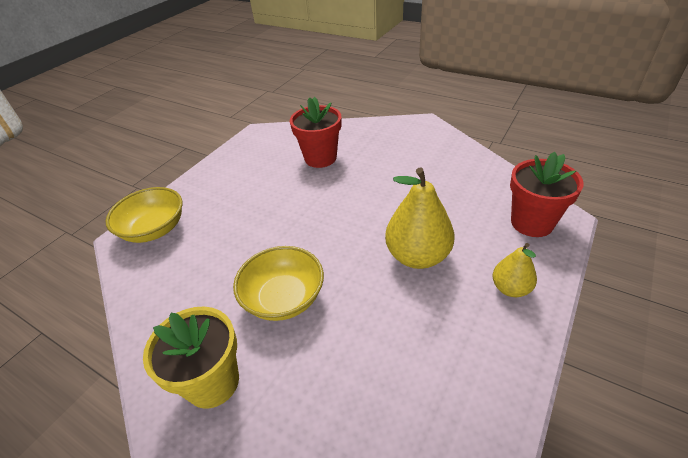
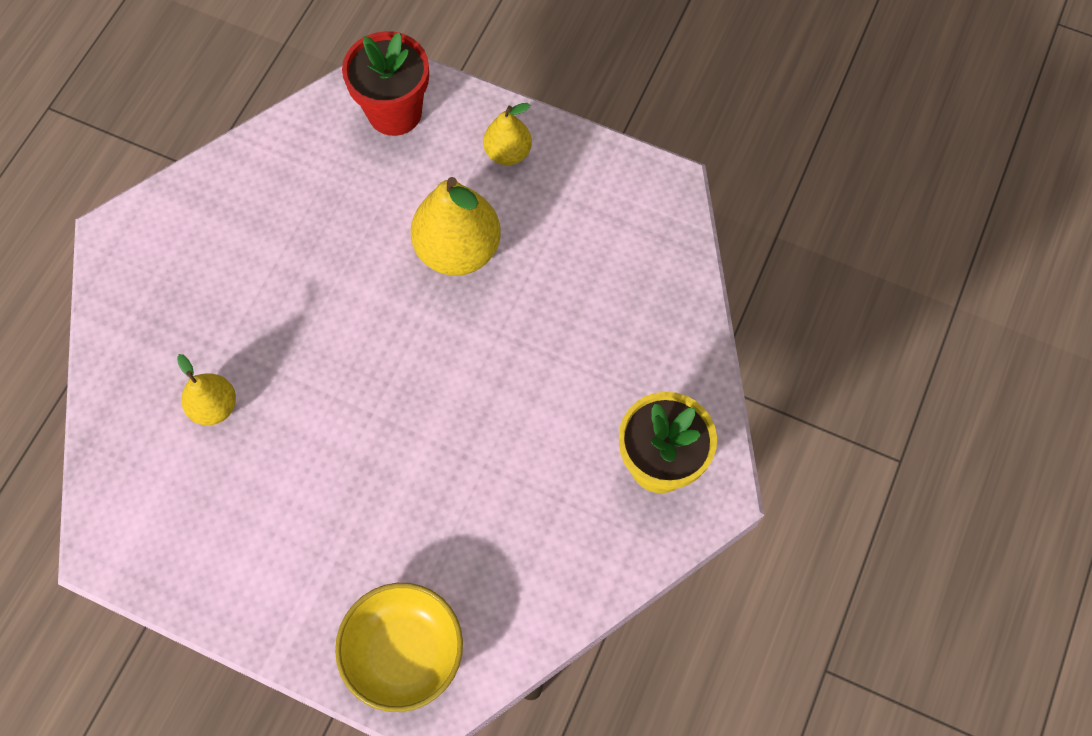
camera: 100 degrees left, 25 degrees up
(284, 298) = (536, 408): yellow bowl -> none
(320, 158) = (214, 407): red flower pot -> yellow pear

